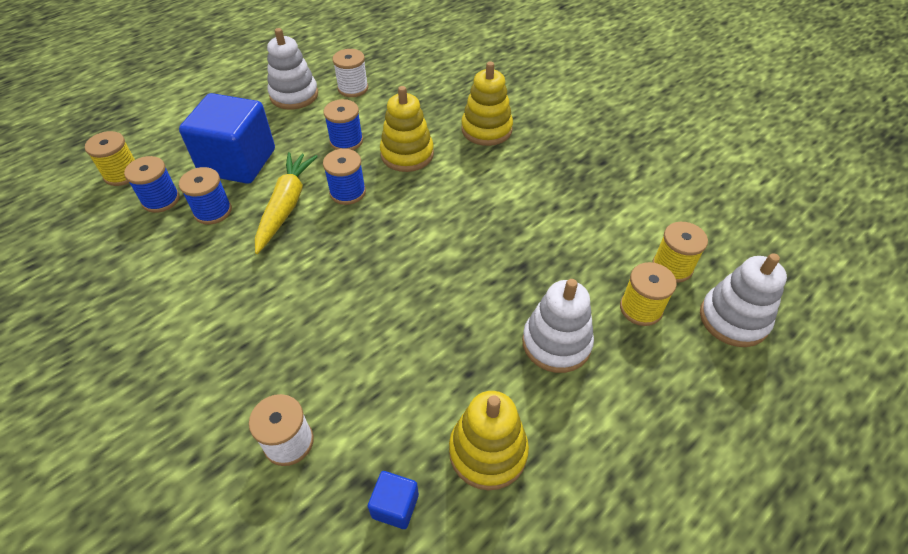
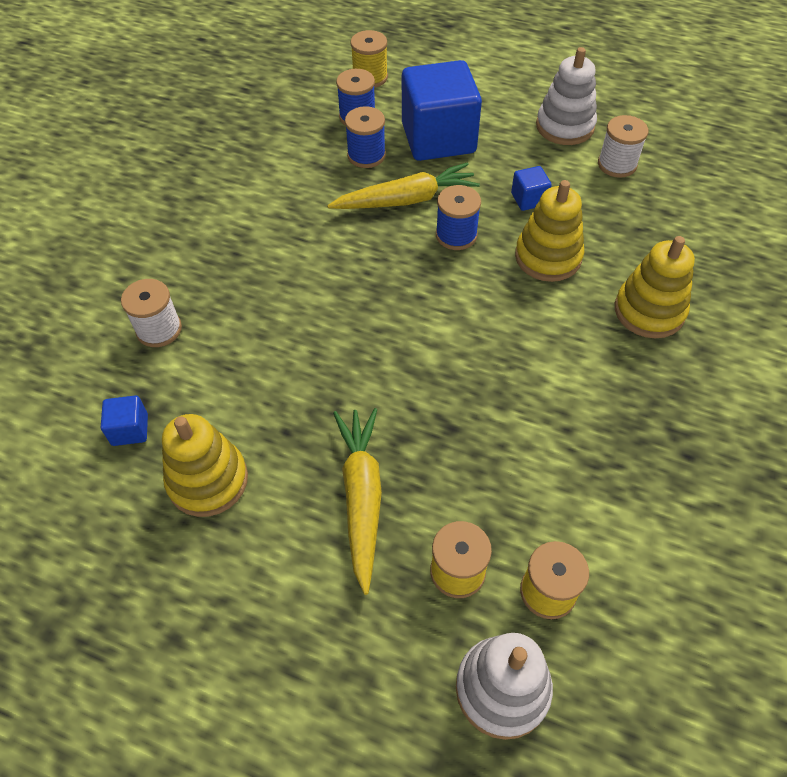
camera: 65 degrees right, 5 degrees up
(346, 141) = (529, 199): blue spool -> blue cube
(556, 343) = (361, 497): white stacking toy -> yellow carrot

